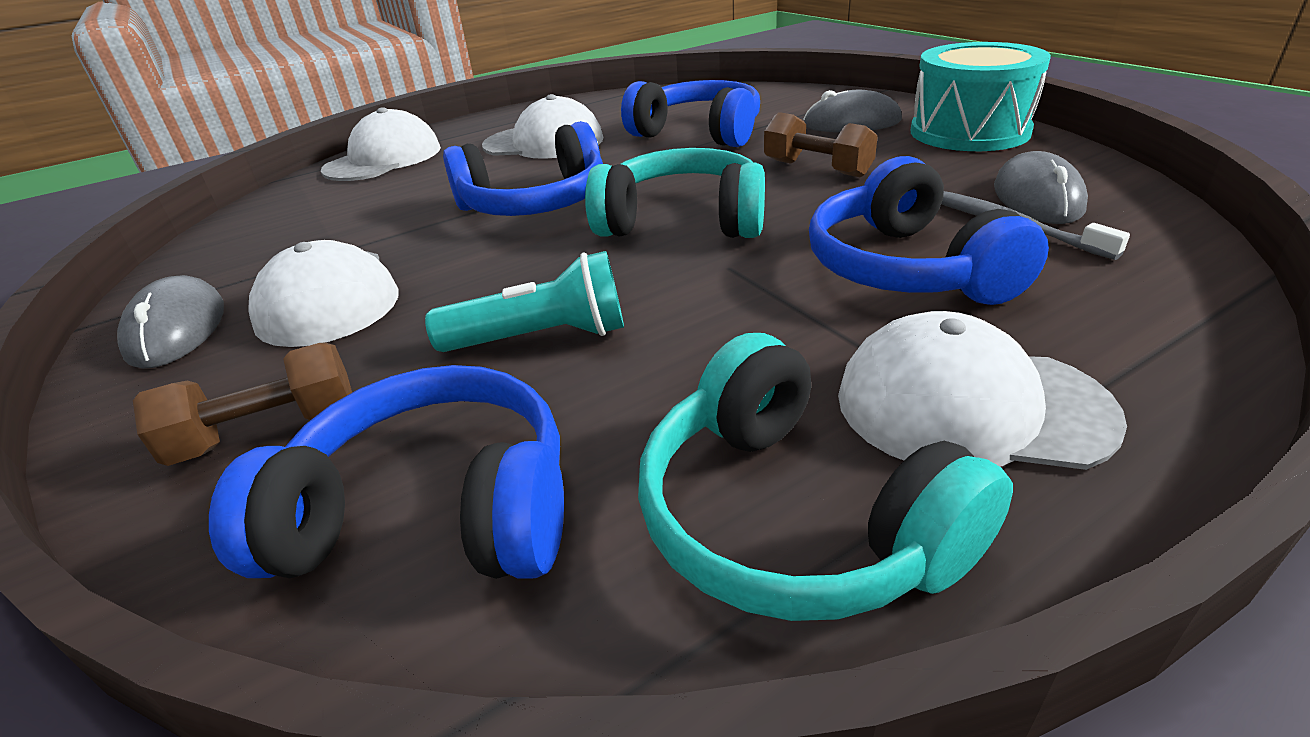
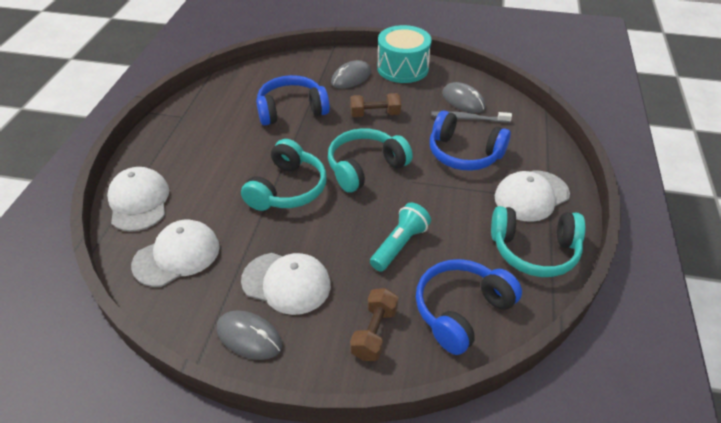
camera: 50 degrees left, 10 degrees up
(535, 204) = (288, 189): blue headphones -> turquoise headphones
(544, 142) = (219, 148): white cap -> white cap (177, 255)

